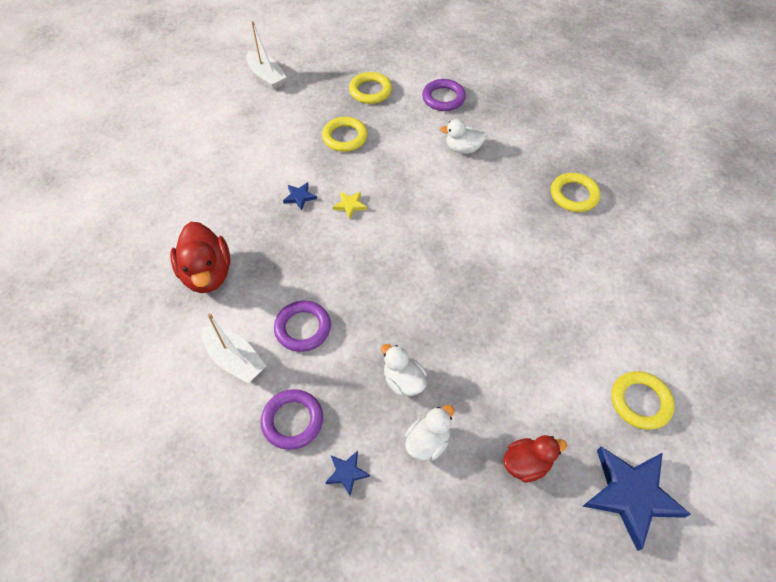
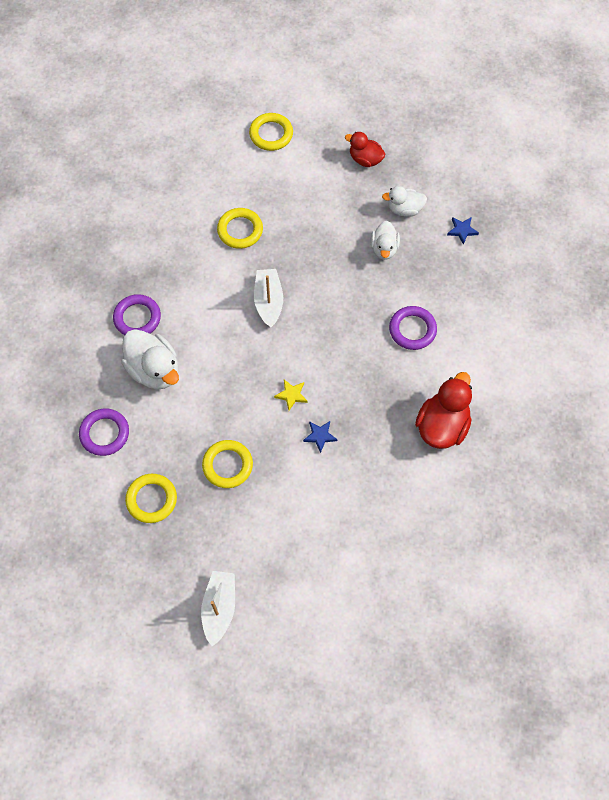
camera: 135 degrees left, 10 degrees up
(235, 359) = (472, 345): white boat -> white boat (268, 301)
(292, 421) = (468, 280): purple ring -> purple ring (137, 318)
(463, 149) = (154, 370): white duck -> white duck, size x1.64
(574, 195) = (132, 265): yellow ring -> yellow ring (240, 230)
(631, 495) = (331, 108): blue star -> none

